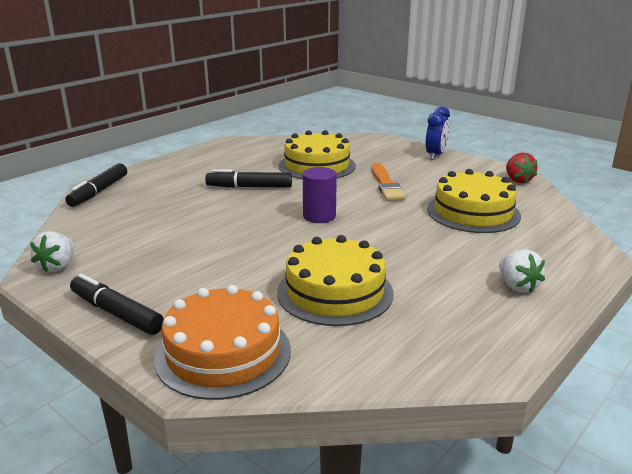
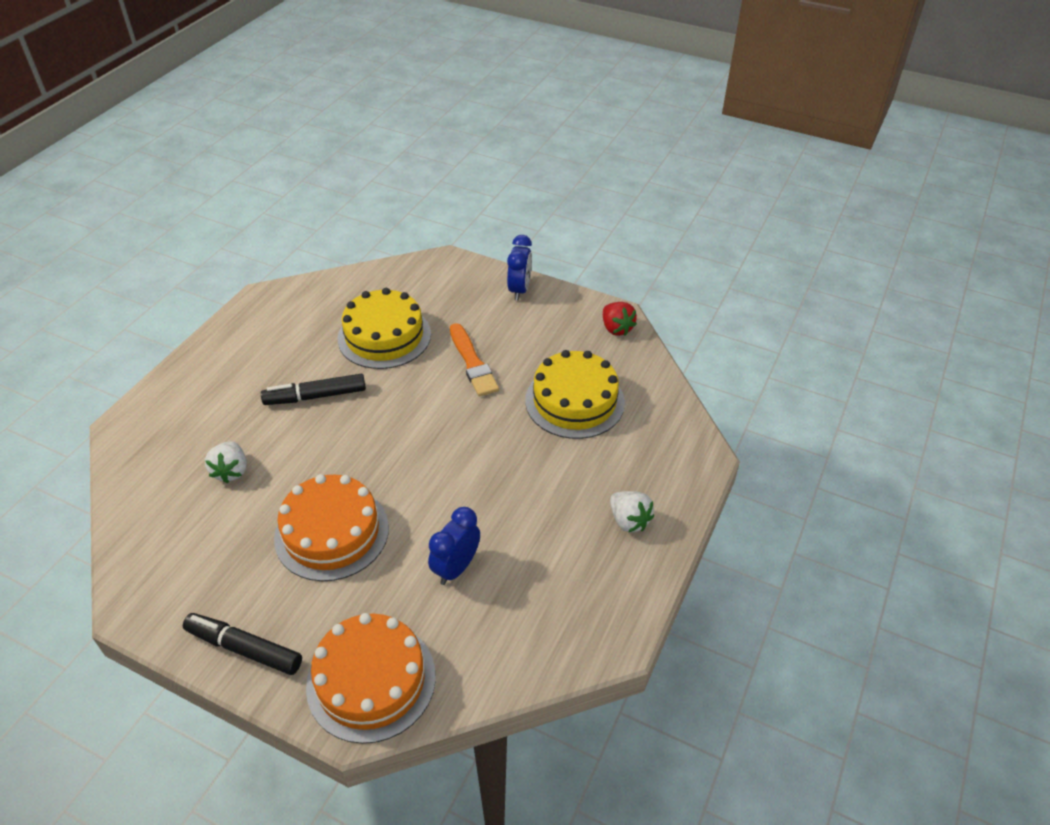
camera: 15 degrees left, 20 degrees up
(58, 266) = (147, 588): white strawberry -> white strawberry (231, 471)
(98, 192) = (133, 439): black marker -> none
(229, 256) = (331, 532): none -> orange cake
(319, 216) = (411, 440): purple cylinder -> none
(335, 292) = (456, 567): yellow cake -> blue clock

